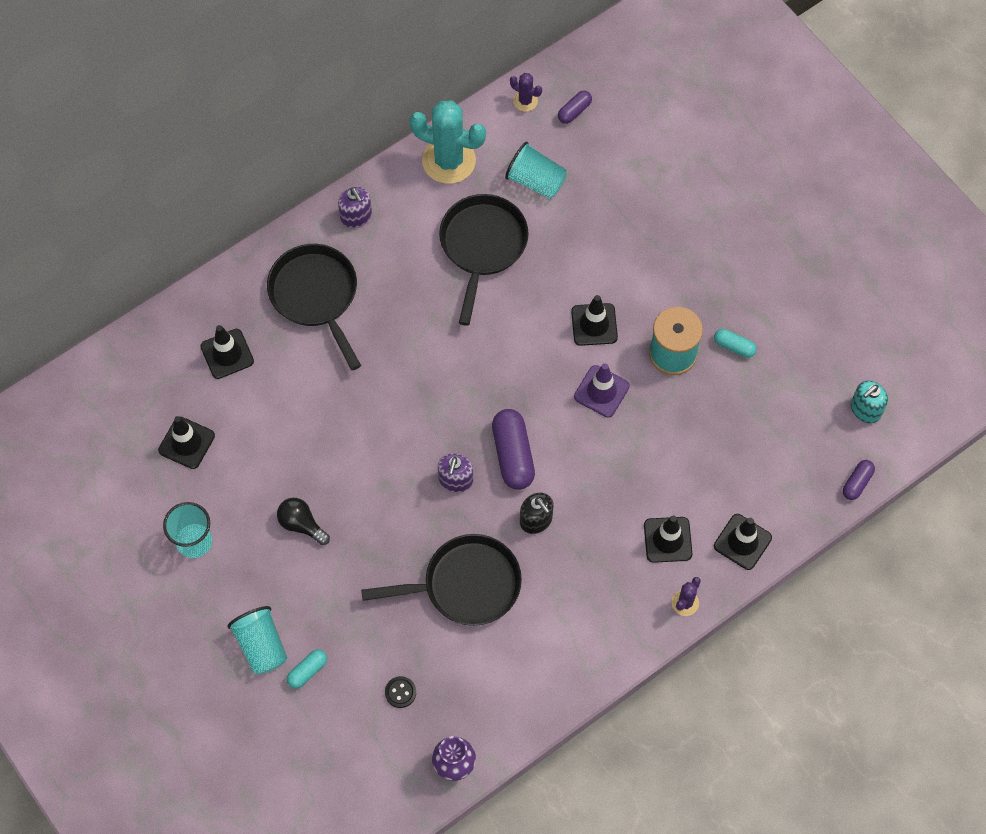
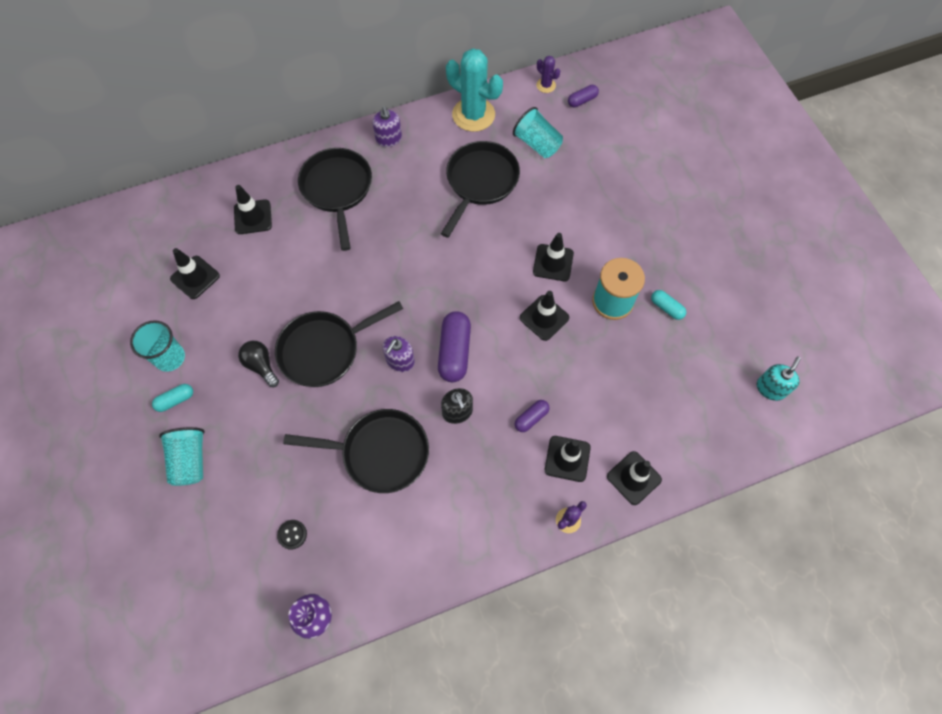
camera: 15 degrees right, 0 degrees up
(307, 671) = (220, 493): turquoise capsule -> turquoise capsule (175, 400)
(367, 489) = (324, 350): none -> black pan
(601, 391) = (544, 318): purple traffic cone -> black traffic cone
(857, 483) = (750, 451): purple capsule -> purple capsule (531, 418)
(865, 409) = (770, 388): turquoise soap dispenser -> turquoise soap dispenser turned 150 degrees clockwise

